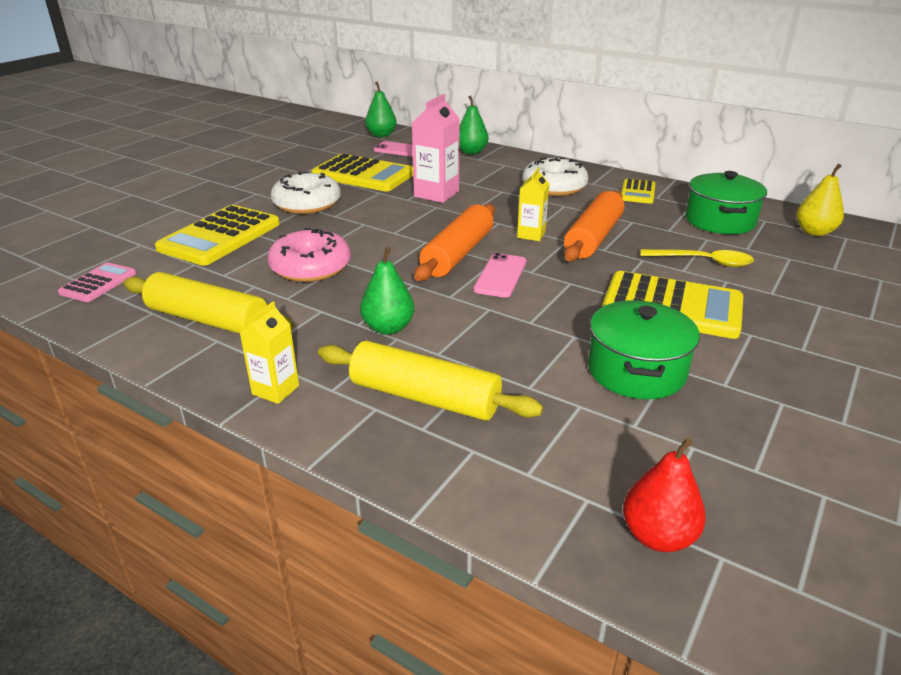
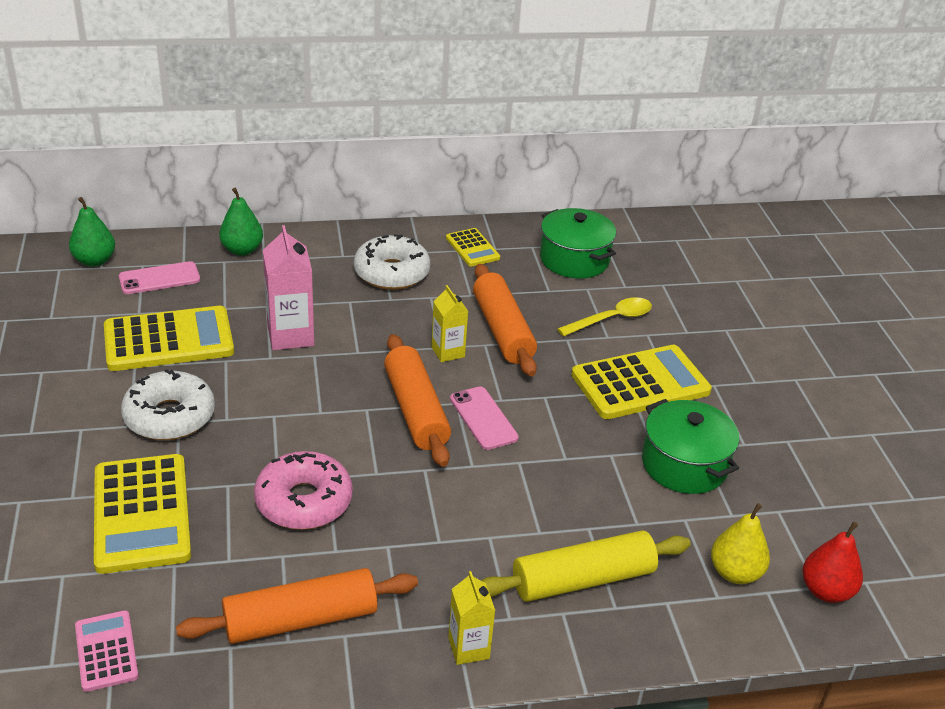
camera: 45 degrees left, 5 degrees up
(208, 320) = (300, 619): yellow rolling pin -> orange rolling pin
(388, 328) = (469, 530): green pear -> none
(814, 232) = (650, 243): yellow pear -> yellow pear (735, 573)

